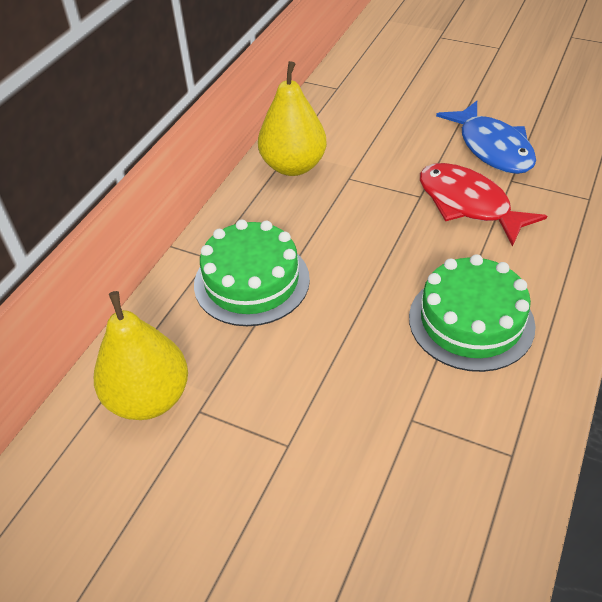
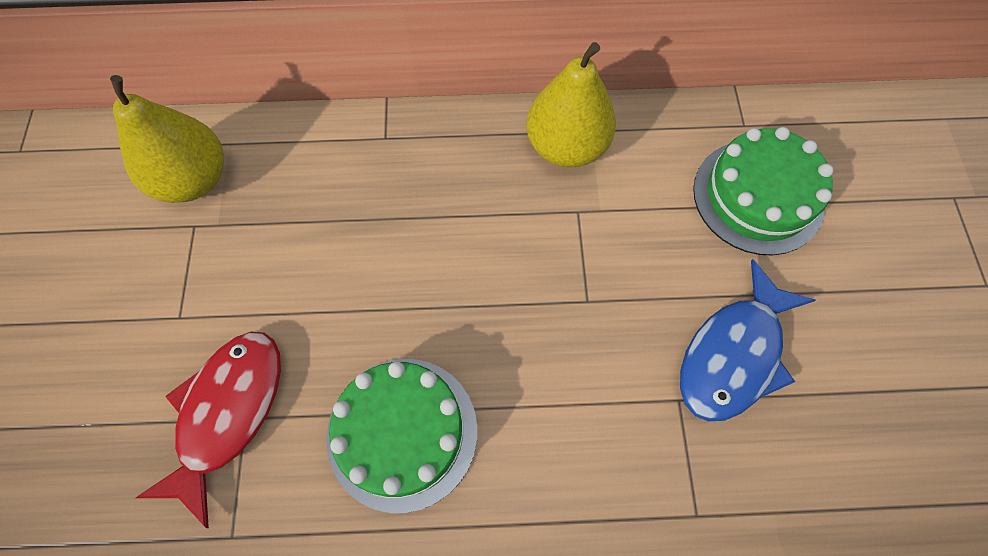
camera: 60 degrees right, 20 degrees up
(251, 281) = (368, 191): green cake -> green cake (758, 196)
(468, 204) = (601, 362): red fish -> red fish (228, 413)

